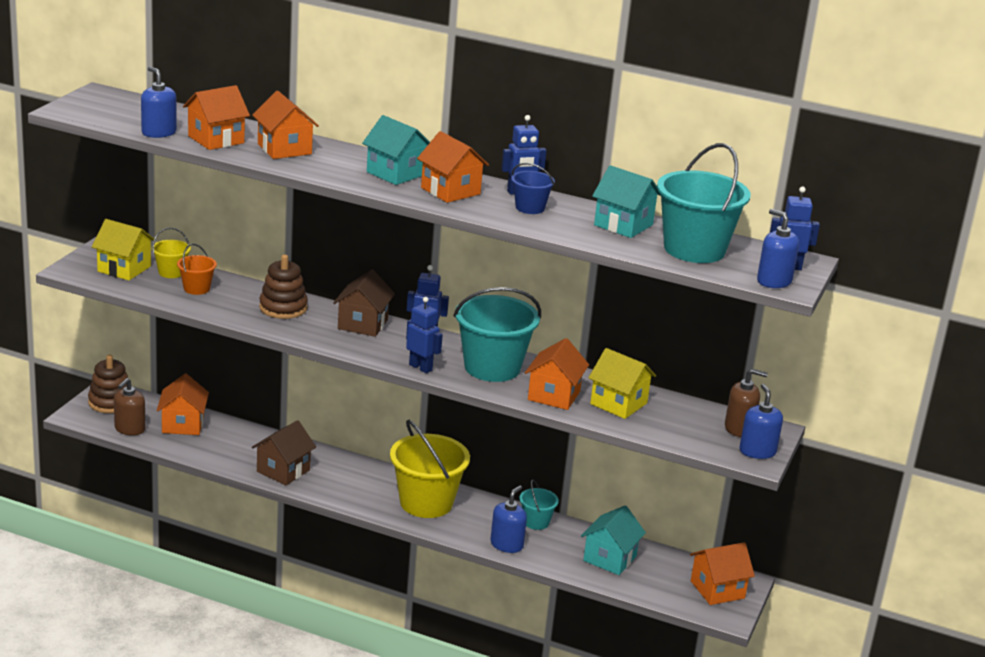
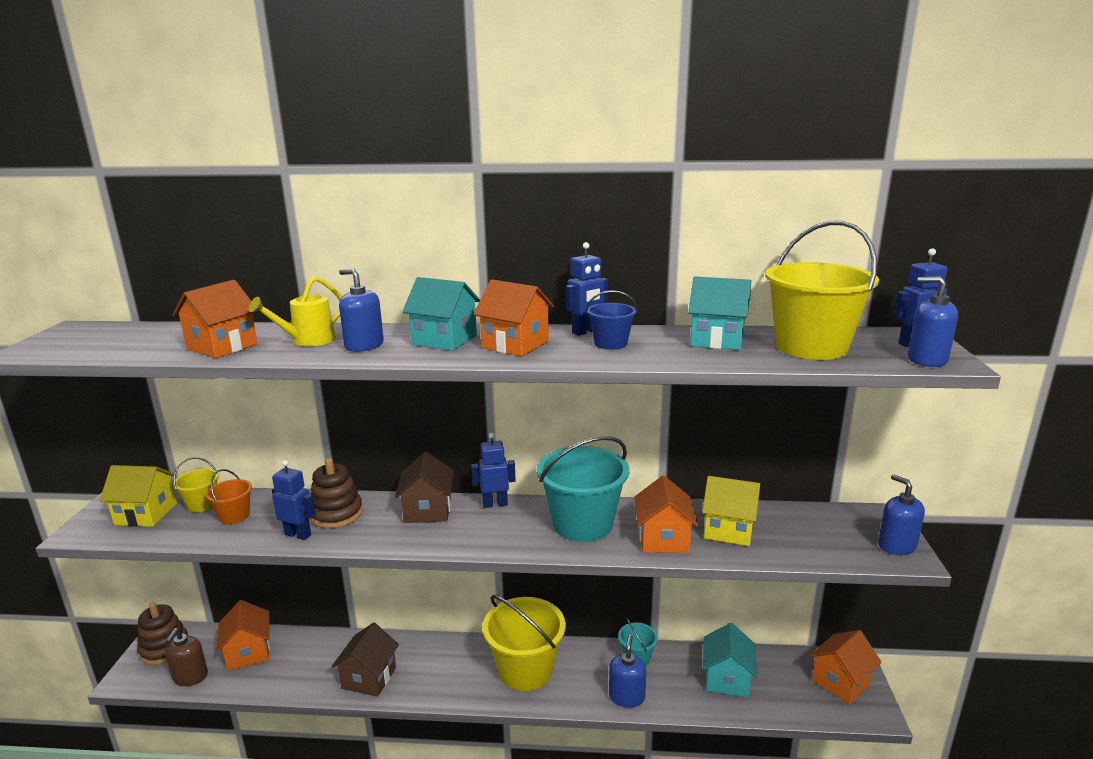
camera: 15 degrees left, 5 degrees down
(159, 133) = (148, 352): blue soap dispenser -> blue soap dispenser (364, 345)
(284, 149) = (307, 341): orange house -> yellow watering can
(421, 367) = (512, 545): blue robot -> blue robot (298, 534)
(694, 249) = (811, 347): turquoise bucket -> yellow bucket
(739, 428) = (854, 524): brown soap dispenser -> none

